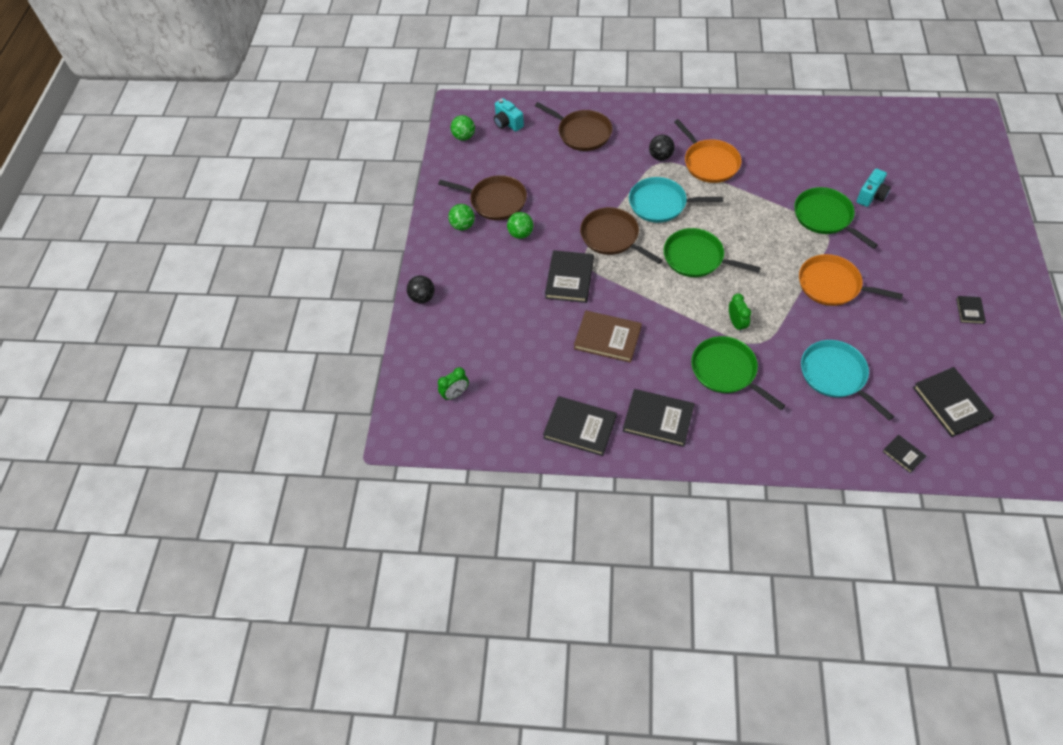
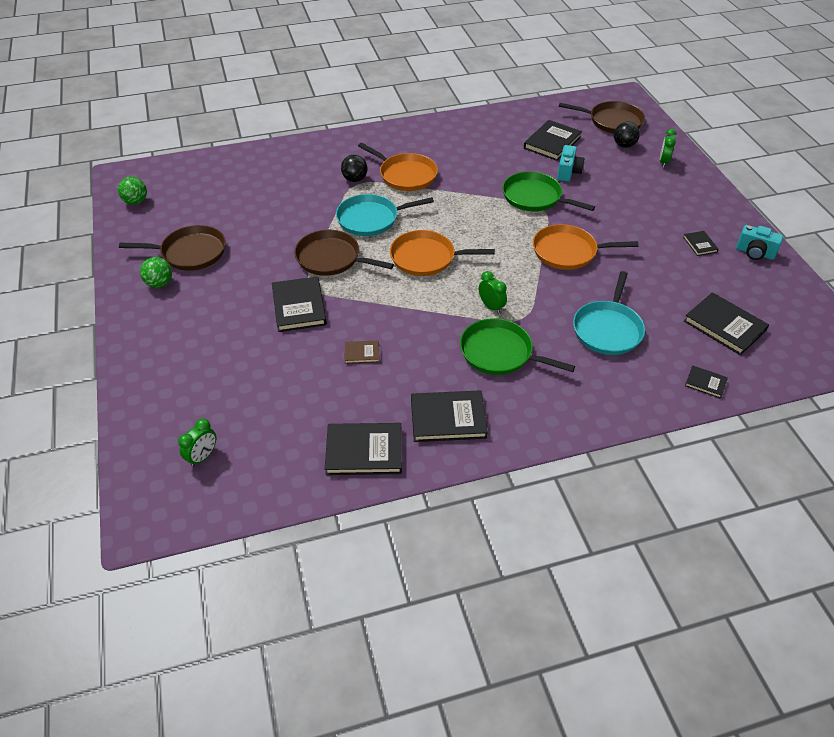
camera: 25 degrees left, 10 degrees down
(422, 297) = (131, 365): black ball -> black ball (624, 145)
(507, 123) = (182, 181): turquoise camera -> turquoise camera (754, 253)
(520, 234) = (229, 277): green ball -> none
(582, 133) = (266, 174): brown pan -> brown pan (612, 121)
(607, 338) = (362, 353): brown book -> brown book, size x0.51
(696, 258) = (426, 258): green pan -> orange pan
(835, 375) = (608, 329): turquoise pan -> turquoise pan turned 105 degrees counterclockwise
(869, 157) = (552, 142): none -> black book
(978, 206) = (663, 162): none -> green clock

